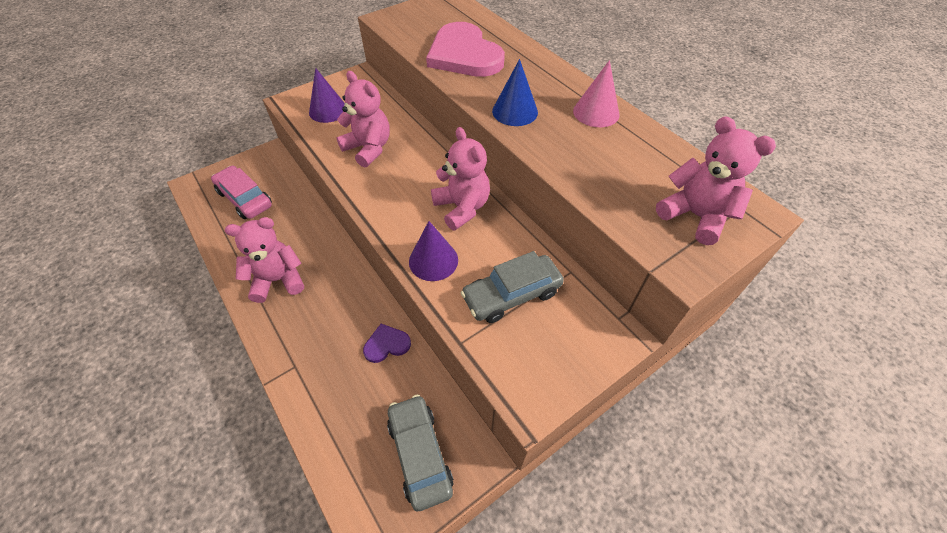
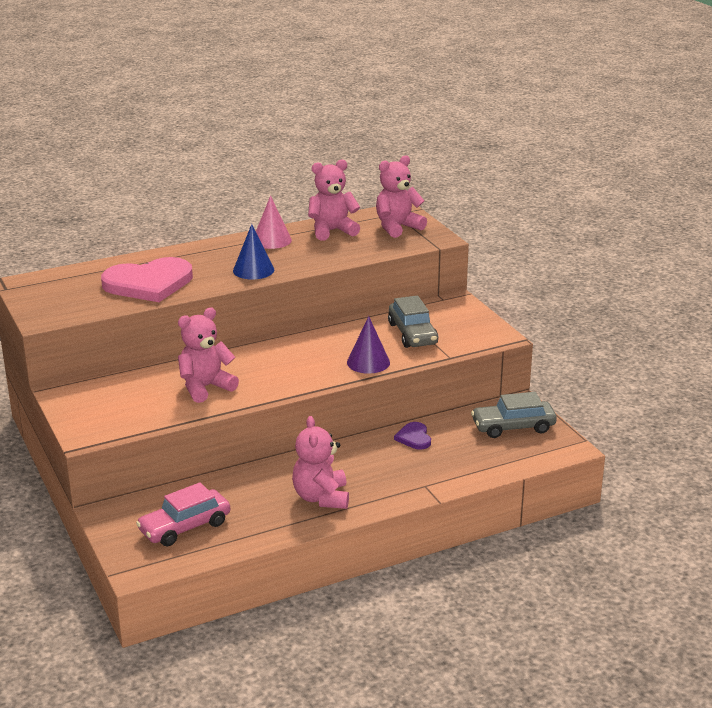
camera: 80 degrees left, 25 degrees down
(328, 110) = (122, 411): purple cone -> none
(462, 208) = (312, 345): pink teddy bear -> pink teddy bear (332, 231)

